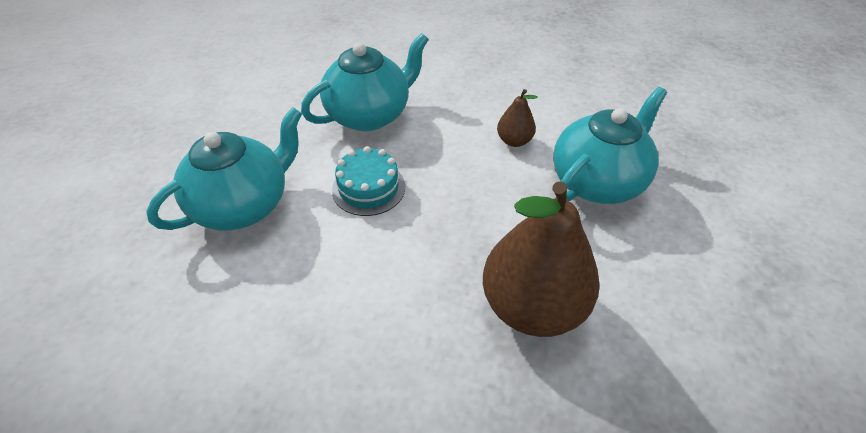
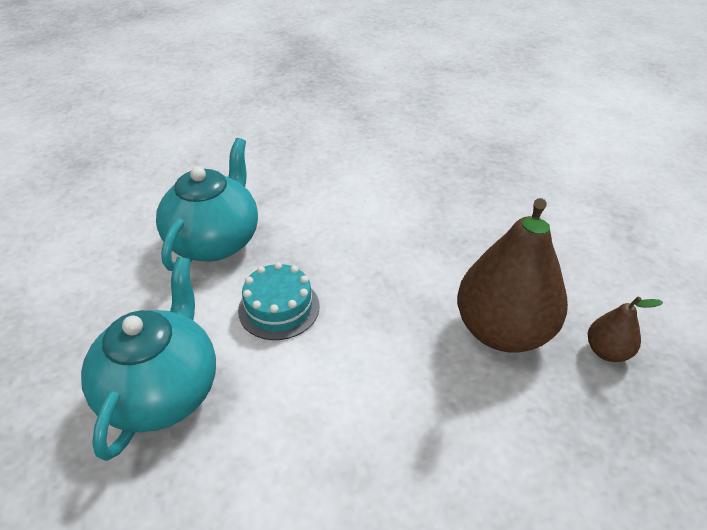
camera: 35 degrees left, 5 degrees down
(514, 141) = (369, 206): brown pear -> brown pear (607, 351)
(597, 181) = (461, 210): turquoise teapot -> none

